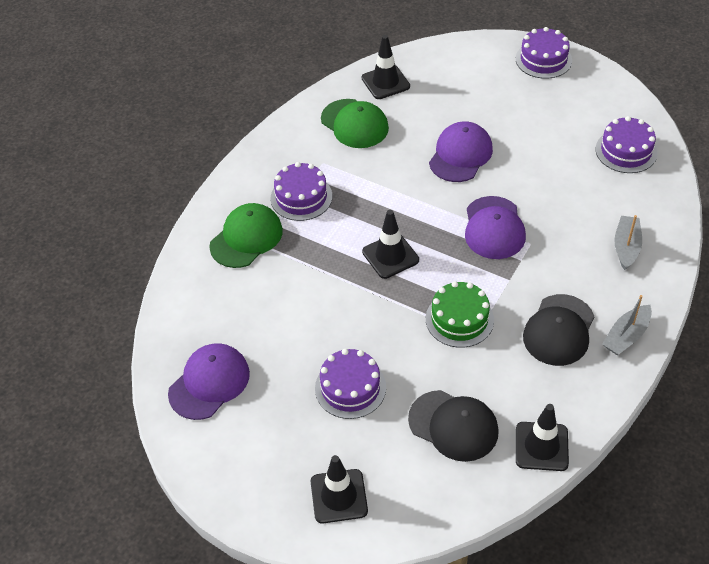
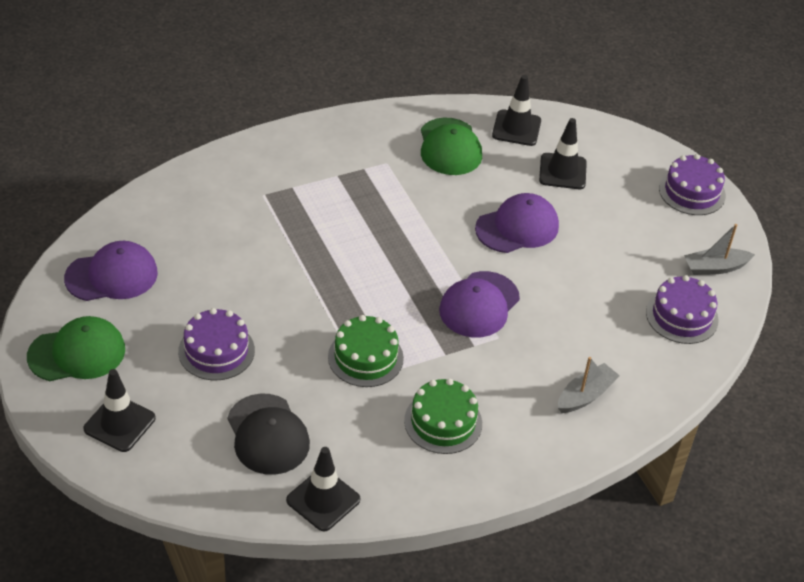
camera: 30 degrees right, 5 degrees down
(246, 238) = (258, 184): green cap -> green cap (77, 353)
(301, 197) = (338, 179): purple cake -> none
(390, 256) = (362, 271): black traffic cone -> black traffic cone (562, 171)
(559, 330) = (443, 422): black cap -> green cake
(626, 336) = (499, 466): grey boat -> grey boat (715, 268)

